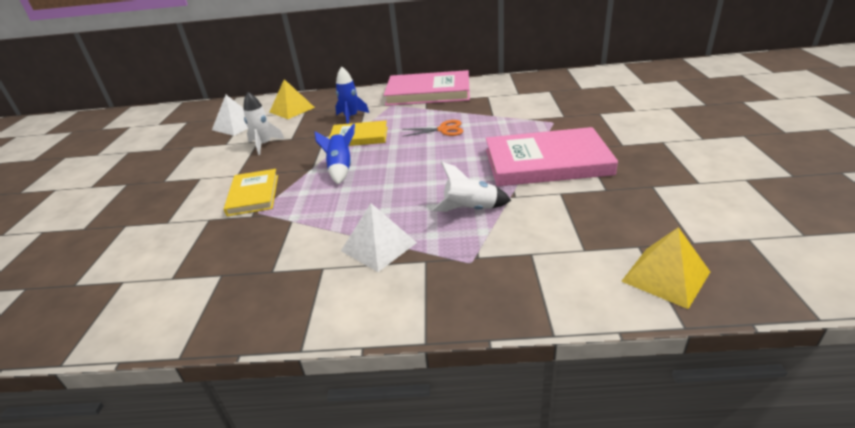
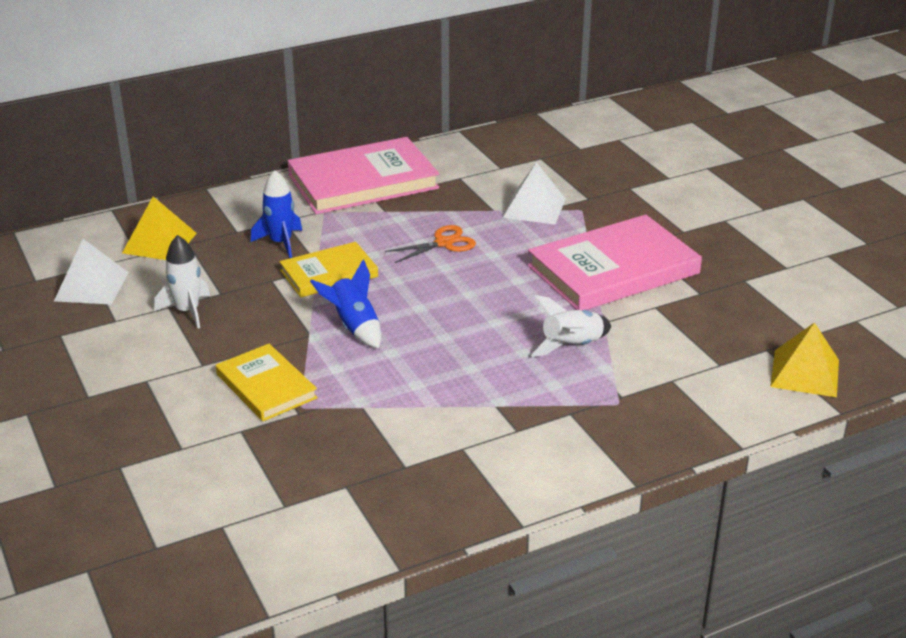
camera: 30 degrees left, 0 degrees up
(378, 246) = (504, 411): white pyramid -> white pyramid (534, 208)

